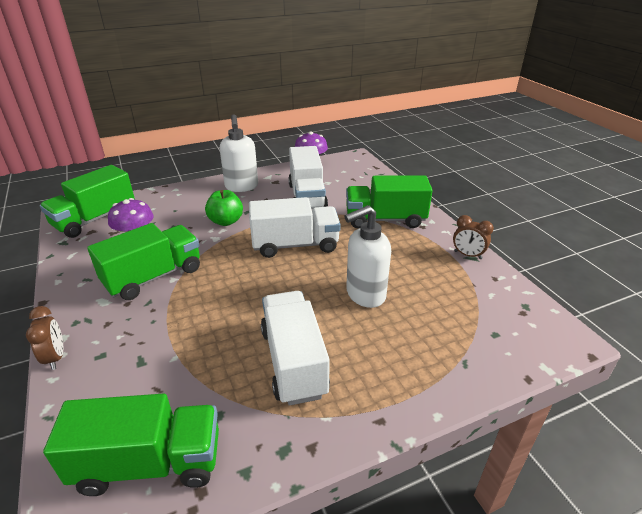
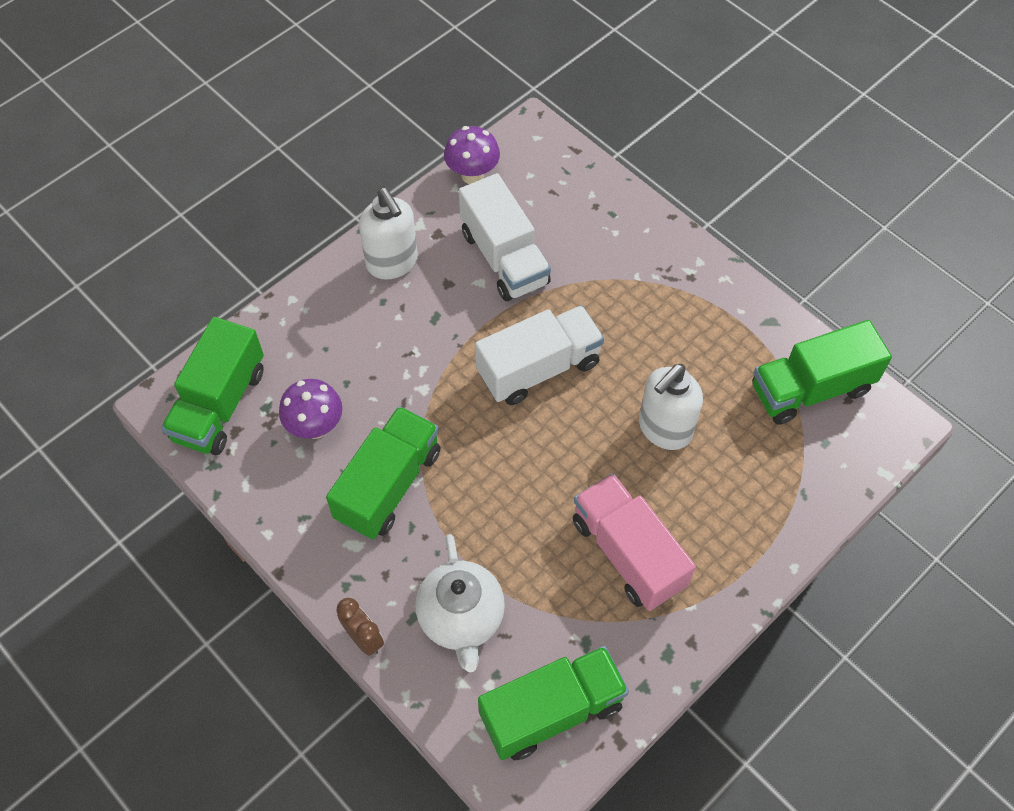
camera: 20 degrees left, 25 degrees up
(134, 367) = (461, 619): none -> white teapot
(226, 221) = (417, 350): green apple -> none
(294, 361) = (628, 553): white truck -> pink truck
(385, 219) = (636, 277): green truck -> green truck (811, 389)
(467, 255) = (764, 318): brown clock -> none

